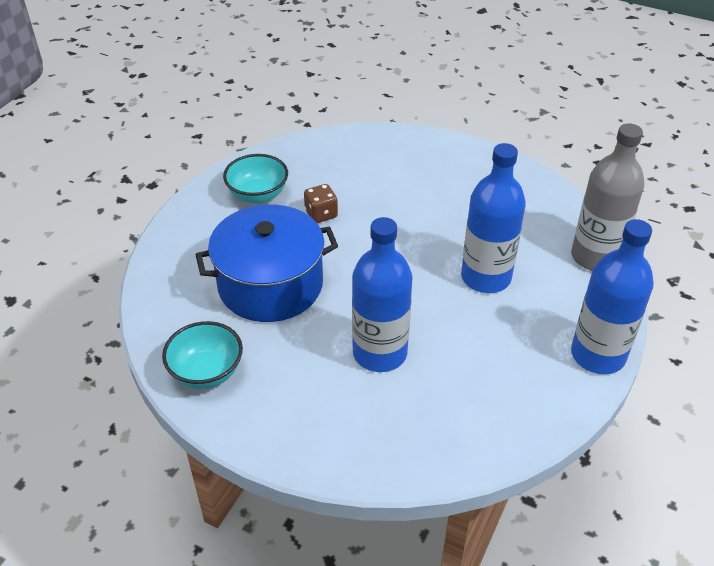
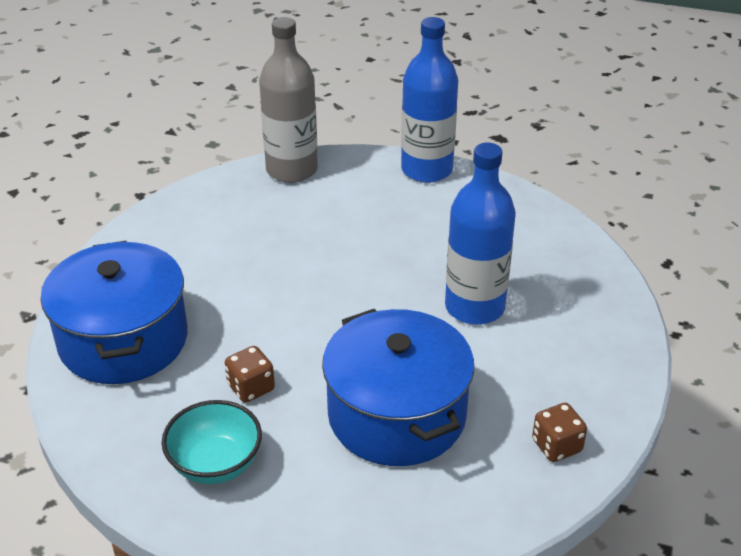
camera: 100 degrees left, 5 degrees down
(206, 372) = (556, 446): turquoise bowl -> brown dice
(384, 159) = (123, 340): none -> blue pot
(486, 277) = (340, 240): blue bottle -> none

